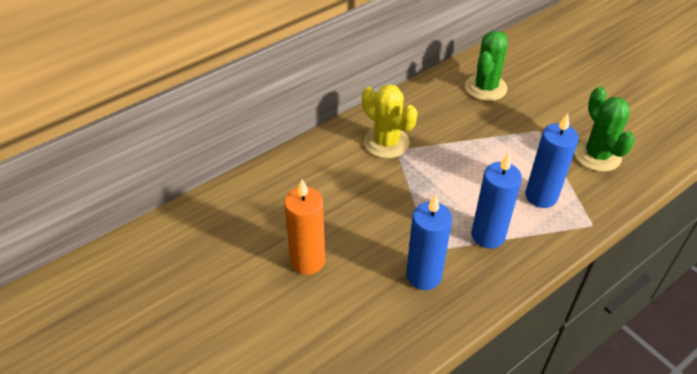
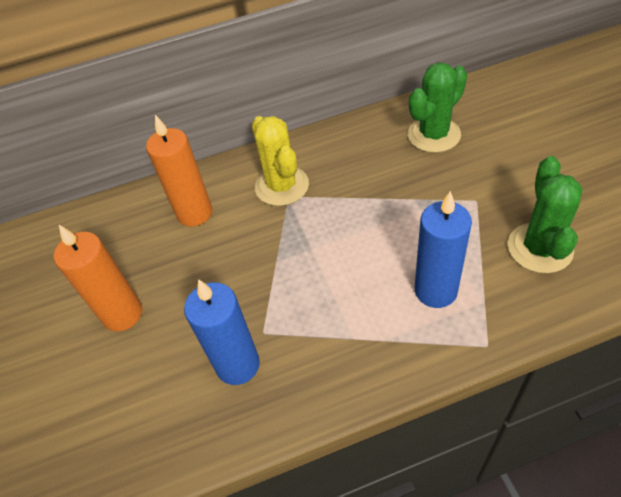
camera: 25 degrees right, 5 degrees up
(324, 175) = (195, 213): none -> orange candle
(488, 235) = (341, 329): blue candle -> none

